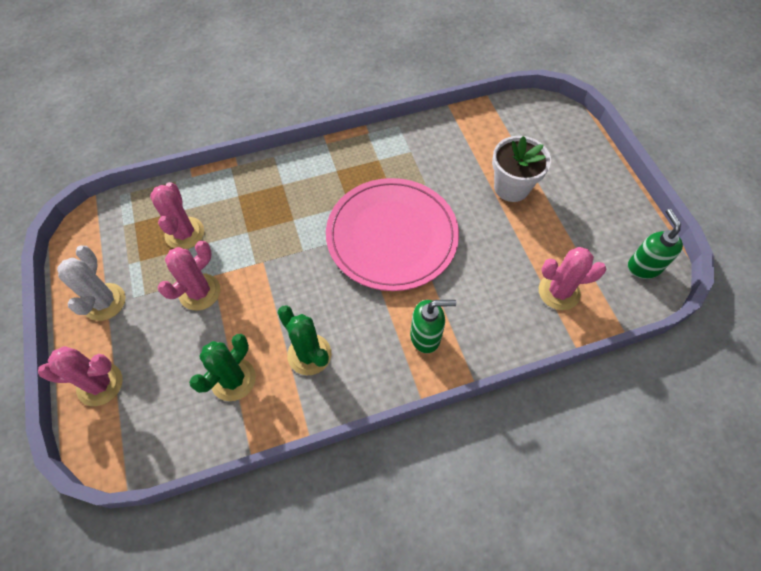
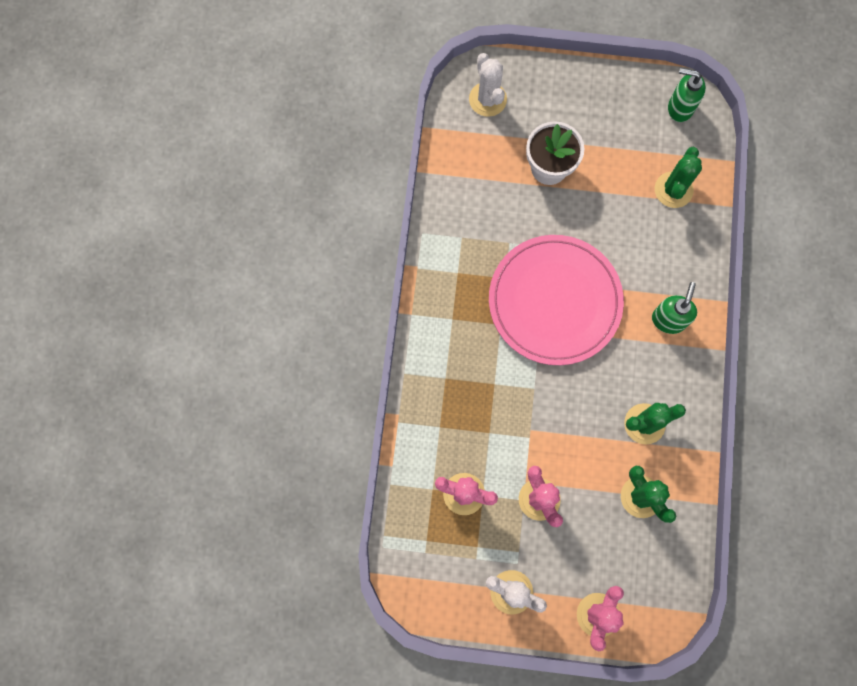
camera: 65 degrees left, 15 degrees up
(540, 125) = (487, 99): none -> white cactus
(559, 292) = (673, 190): pink cactus -> green cactus

